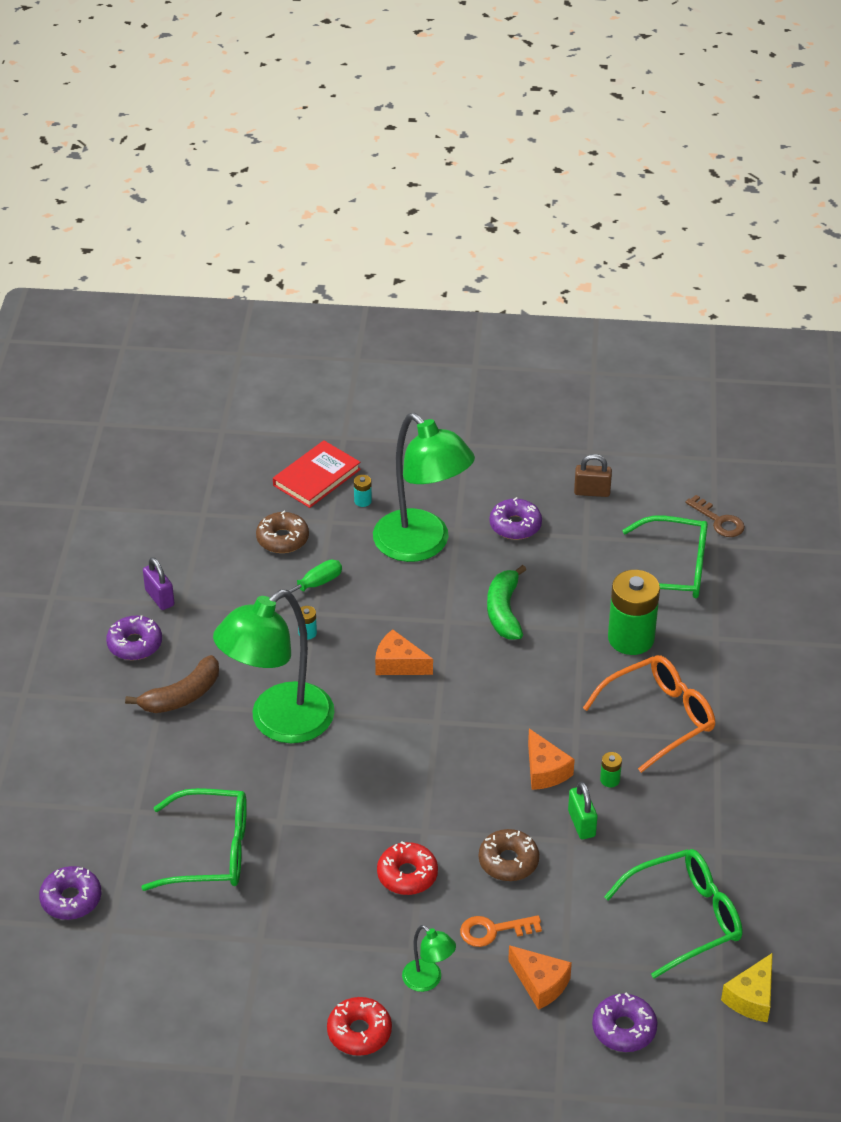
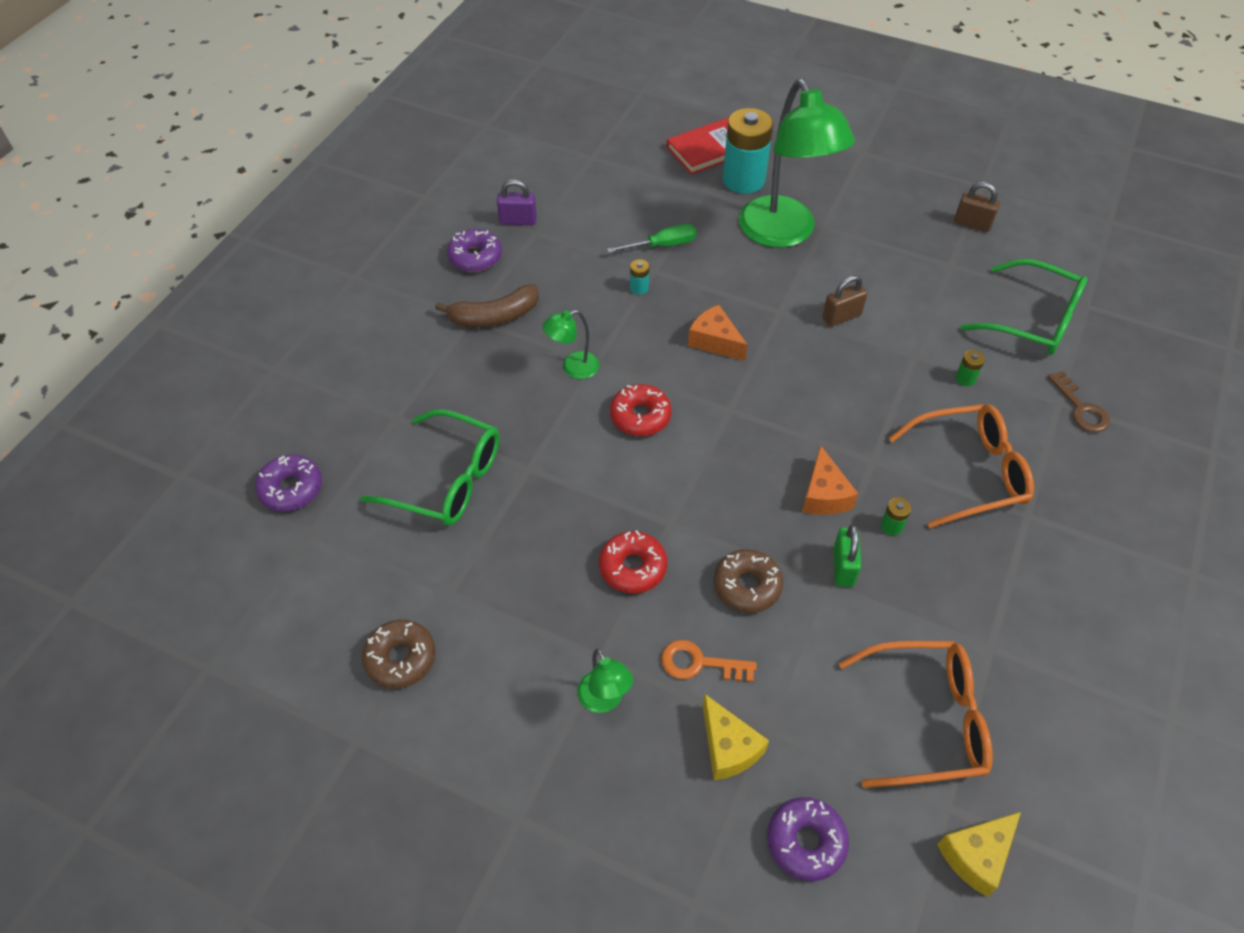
camera: 20 degrees right, 10 degrees up
(159, 598) = (518, 221): purple padlock -> purple padlock turned 75 degrees counterclockwise
(279, 723) = (573, 368): green lamp -> green lamp, size x0.43
(282, 539) = (654, 196): brown donut -> brown donut (400, 658)
(359, 1032) = (504, 738): red donut -> red donut (640, 416)
(363, 501) = (743, 180): turquoise battery -> turquoise battery, size x2.49
(504, 611) = (841, 317): green banana -> brown padlock
(515, 525) = (883, 237): purple donut -> none
(540, 984) = (728, 747): orange cheese -> yellow cheese
(631, 638) = (965, 378): green battery -> green battery, size x0.40
(685, 918) = (926, 720): green glasses -> orange glasses
(719, 521) = (1097, 283): brown key -> brown key (1080, 408)

